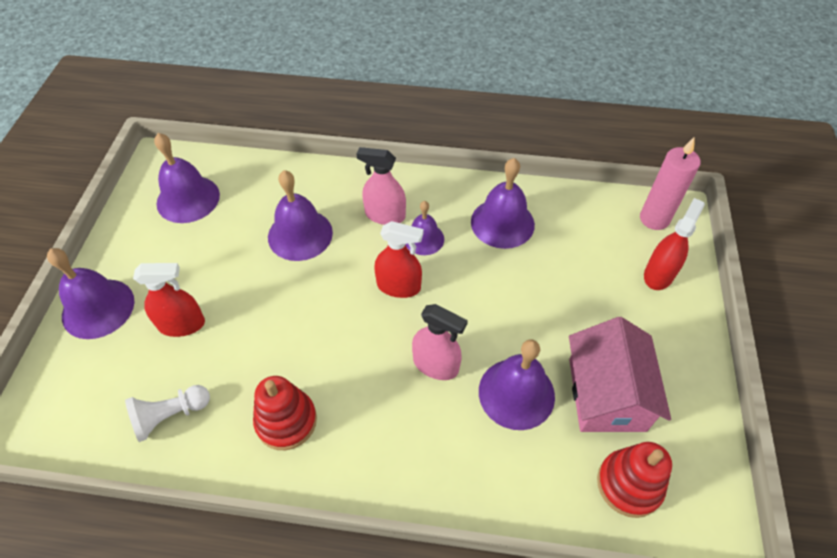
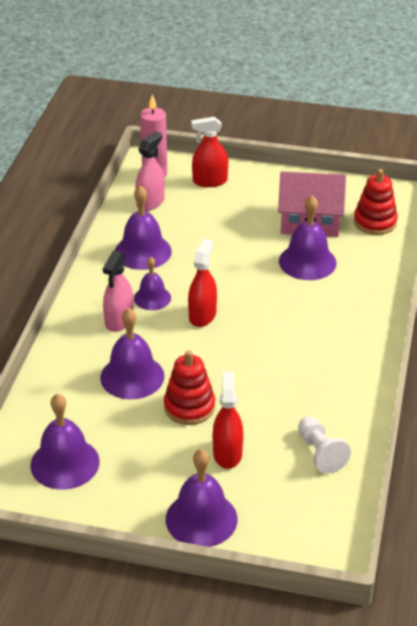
camera: 85 degrees left, 15 degrees down
(286, 421) = (326, 382): red stacking toy -> red stacking toy (189, 407)
(436, 365) = (281, 299): pink spray bottle -> pink spray bottle (150, 202)
(658, 274) = (210, 181): red spray bottle -> red spray bottle turned 45 degrees counterclockwise

